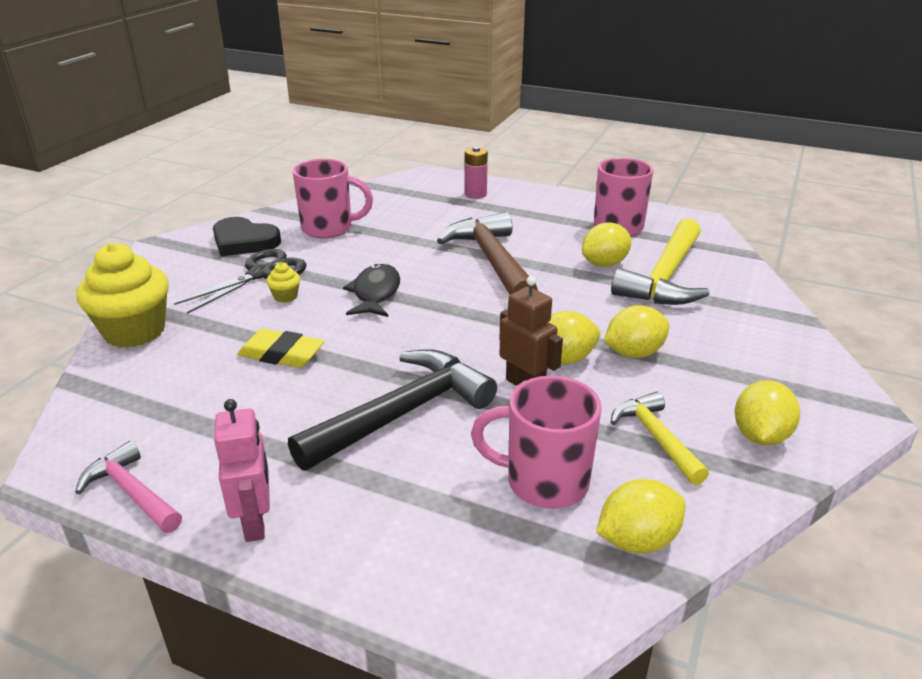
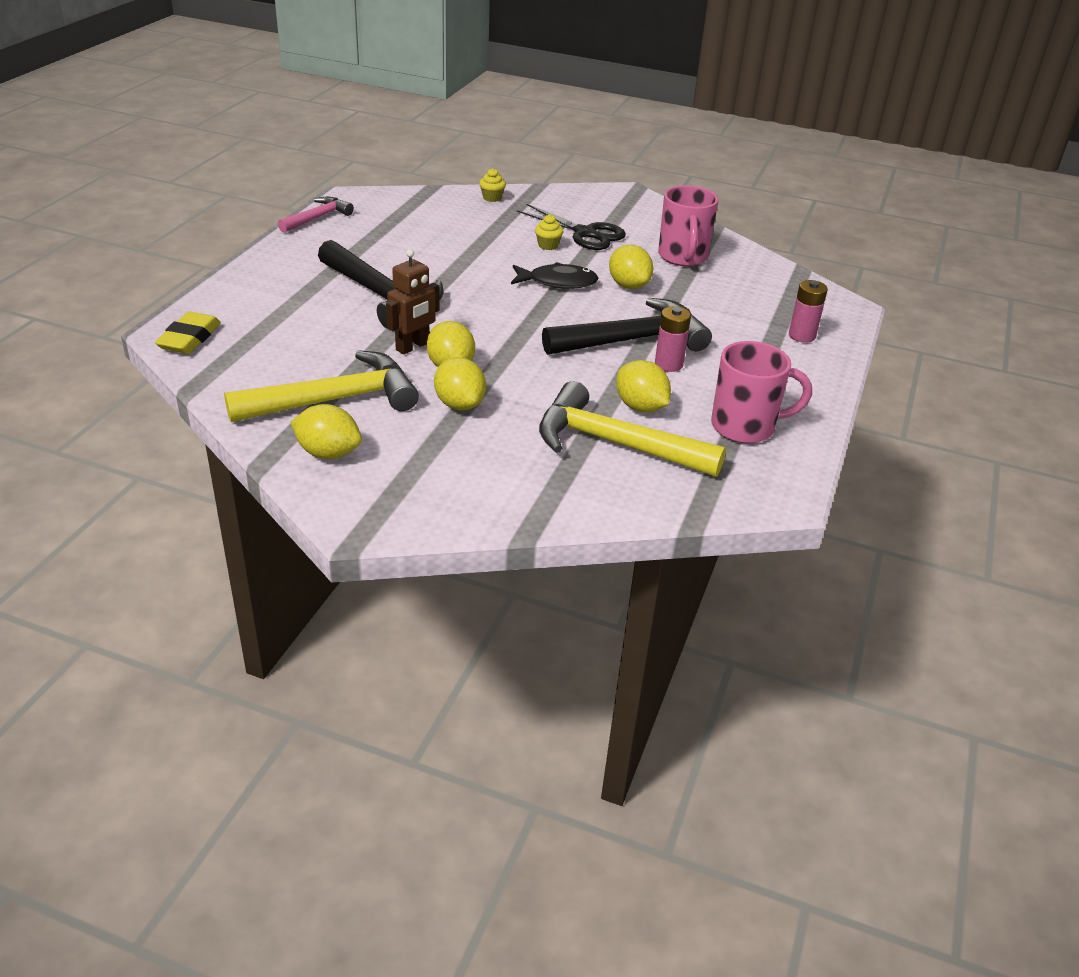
camera: 85 degrees right, 5 degrees up
(134, 331) = (492, 198): yellow cupcake -> yellow cupcake, size x0.43
(244, 241) = (644, 222): black heart -> none
(255, 522) = (283, 253): pink robot -> none
(281, 354) = (461, 249): yellow eraser -> yellow eraser (189, 338)
(492, 261) = (633, 340): brown hammer -> black hammer
(532, 248) = (668, 364): none -> pink battery
(544, 482) = (295, 347): pink mug -> none
(637, 540) = (228, 378): yellow lemon -> yellow lemon (628, 285)
(656, 438) = (334, 400): yellow hammer -> yellow hammer, size x1.77

